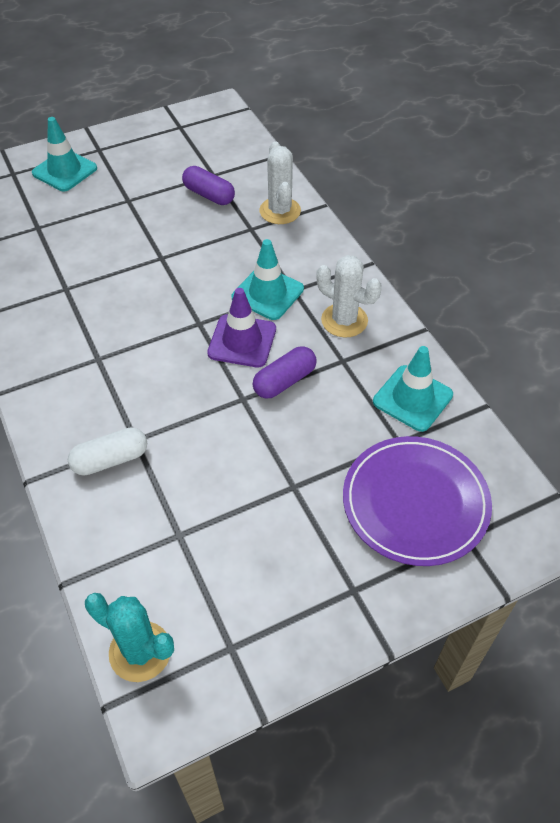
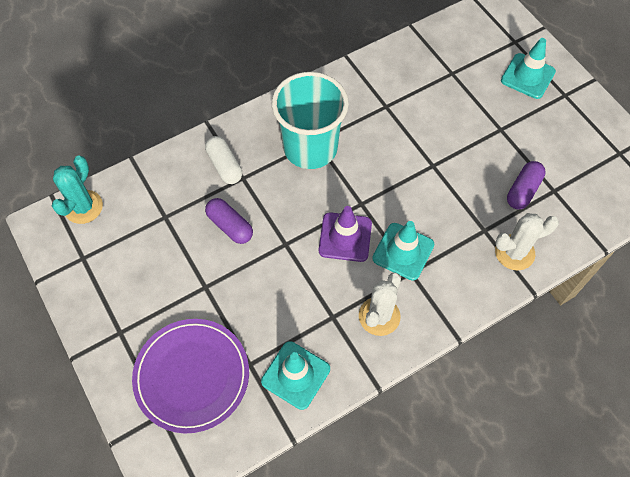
camera: 85 degrees right, 10 degrees up
(107, 365) = (310, 148): none -> turquoise cup
(284, 381) = (305, 272): purple capsule -> purple capsule (230, 226)

